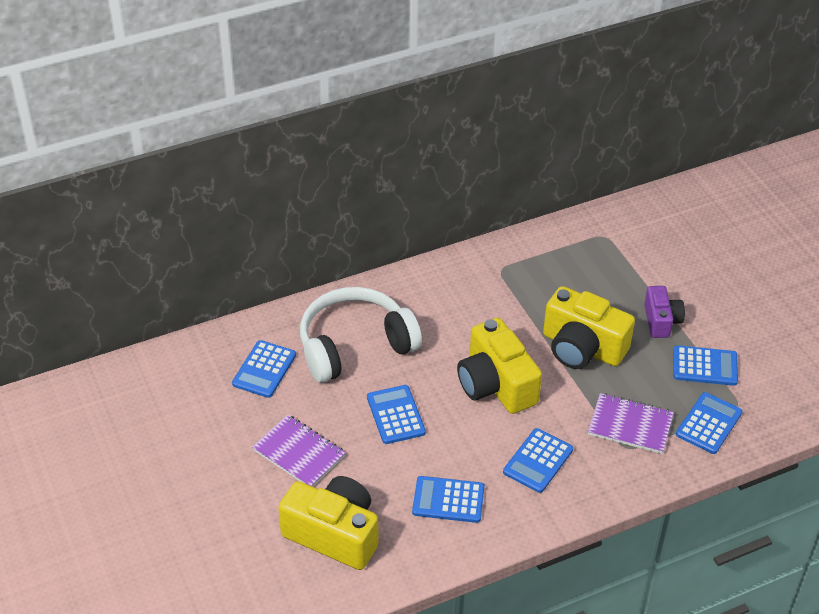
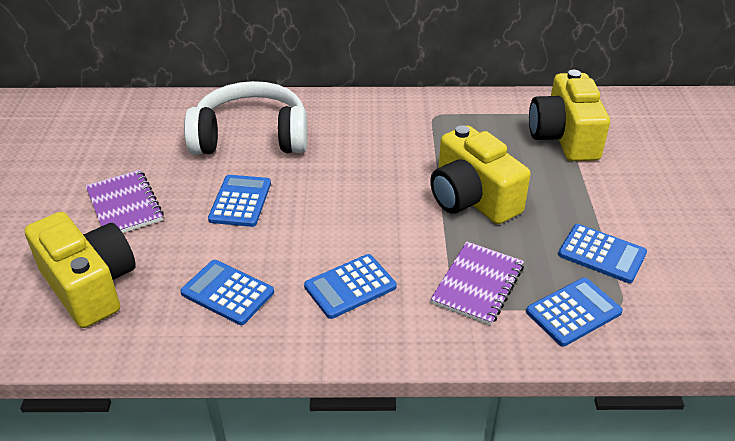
camera: 25 degrees right, 5 degrees down
(264, 369) = (157, 133): blue calculator -> none
(496, 384) = (359, 204): yellow camera -> yellow camera (564, 137)
(630, 425) = (478, 285): purple notebook -> purple notebook turned 75 degrees clockwise
(661, 321) = (575, 199): purple camera -> none

